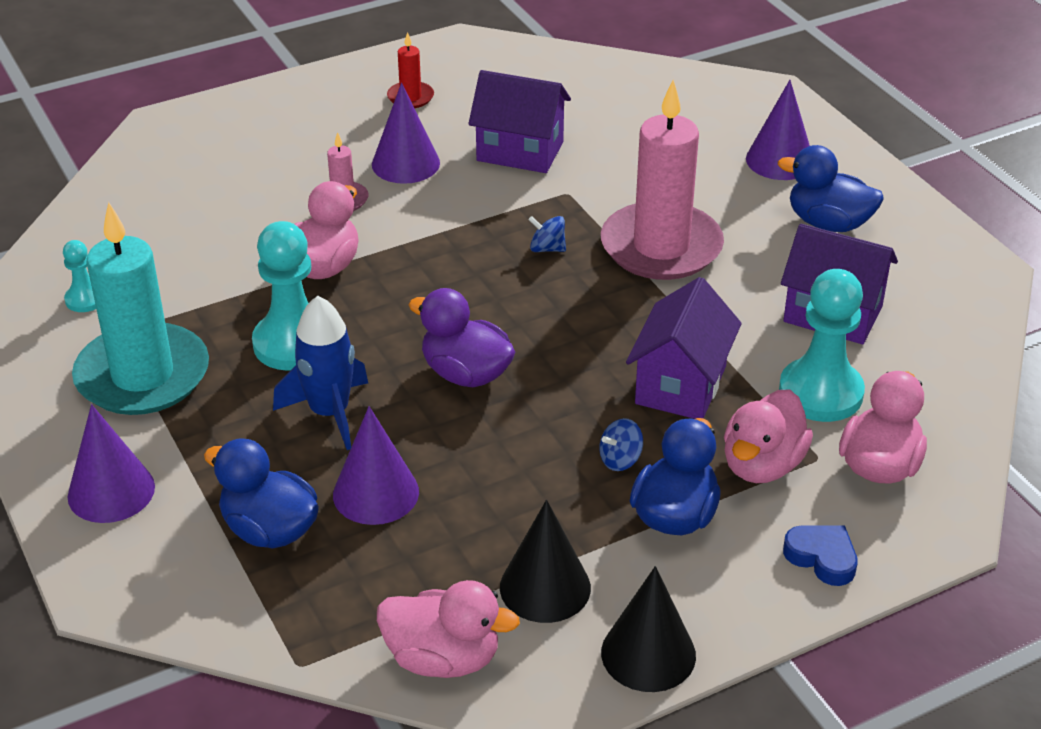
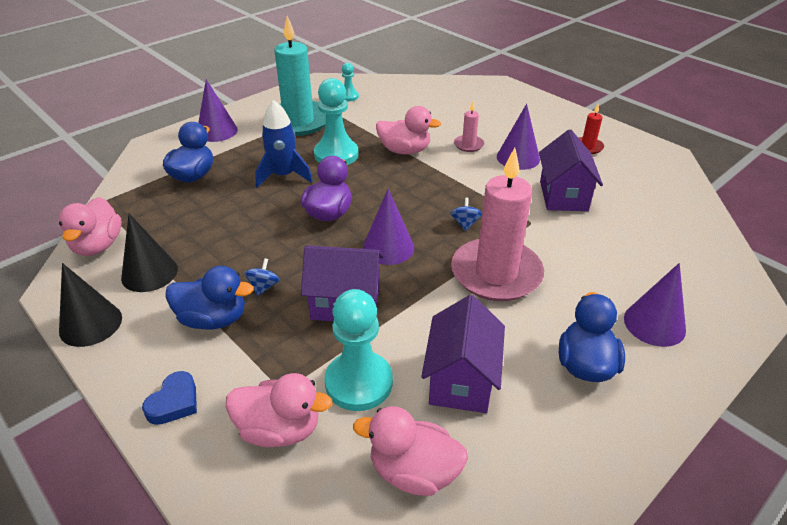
camera: 75 degrees right, 0 degrees up
(376, 493) = (223, 201): purple cone -> purple cone (388, 247)
(620, 460) = (264, 287): blue spinning top -> blue spinning top turned 60 degrees clockwise
(762, 465) = (269, 357): pink duck -> pink duck (413, 472)

